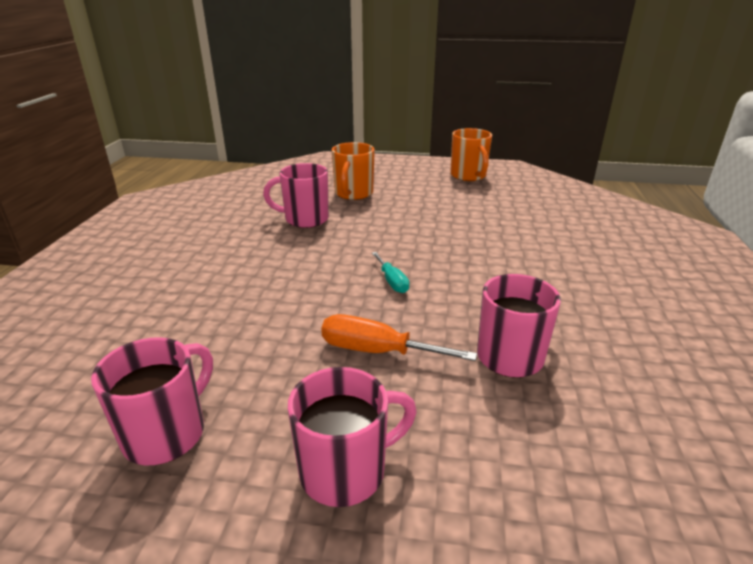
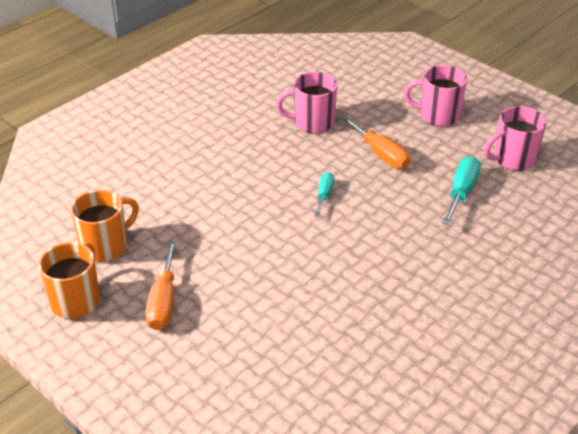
camera: 145 degrees left, 10 degrees up
(235, 345) = (461, 192): none -> turquoise screwdriver
(305, 219) = (330, 304): pink mug -> none
(353, 194) = (241, 329): orange mug -> orange mug (106, 246)
(419, 189) = (163, 301): none -> orange screwdriver

